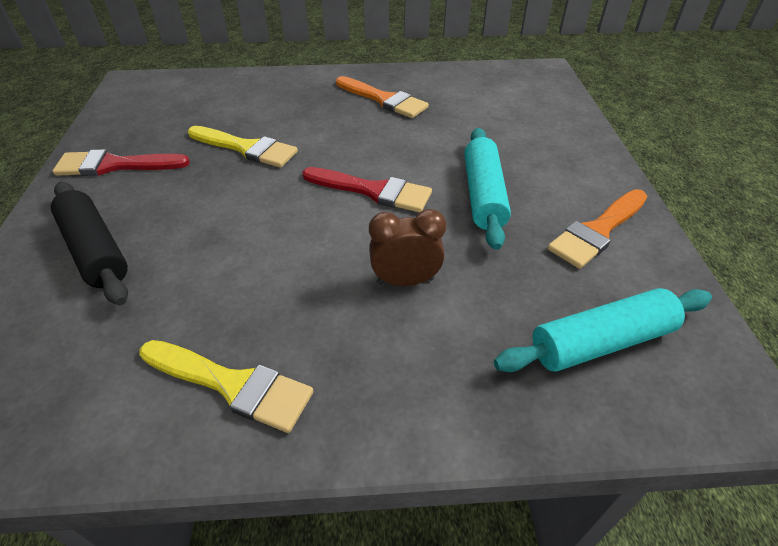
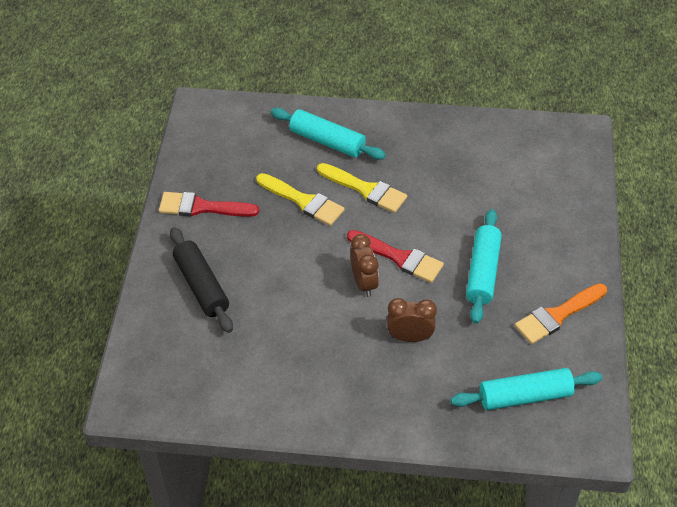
camera: 10 degrees right, 5 degrees up
(232, 385) = (296, 391): yellow brush -> yellow brush (365, 189)
(274, 97) = (327, 141): none -> turquoise rolling pin
(330, 223) = (364, 283): none -> brown clock
(384, 100) = (423, 156): orange brush -> none

